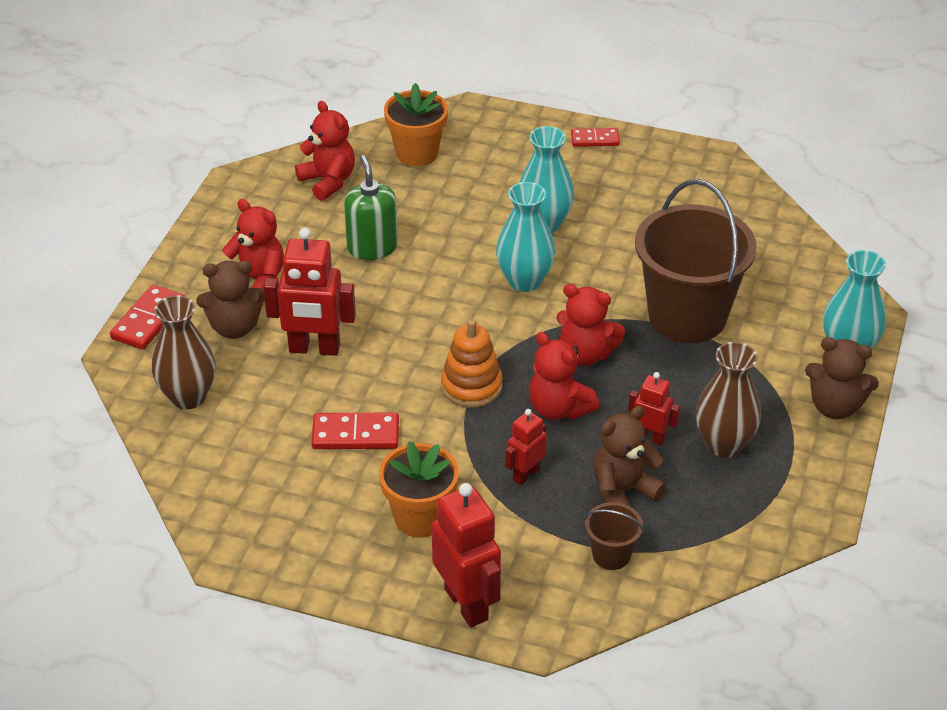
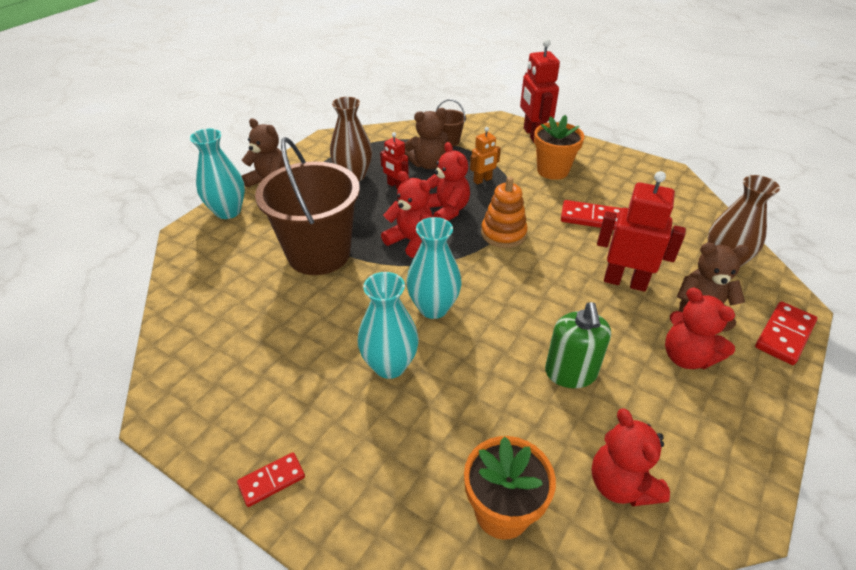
camera: 165 degrees left, 0 degrees up
(525, 474) = (482, 180): red robot -> orange robot
(595, 139) = (272, 481): red domino -> red domino turned 45 degrees counterclockwise

